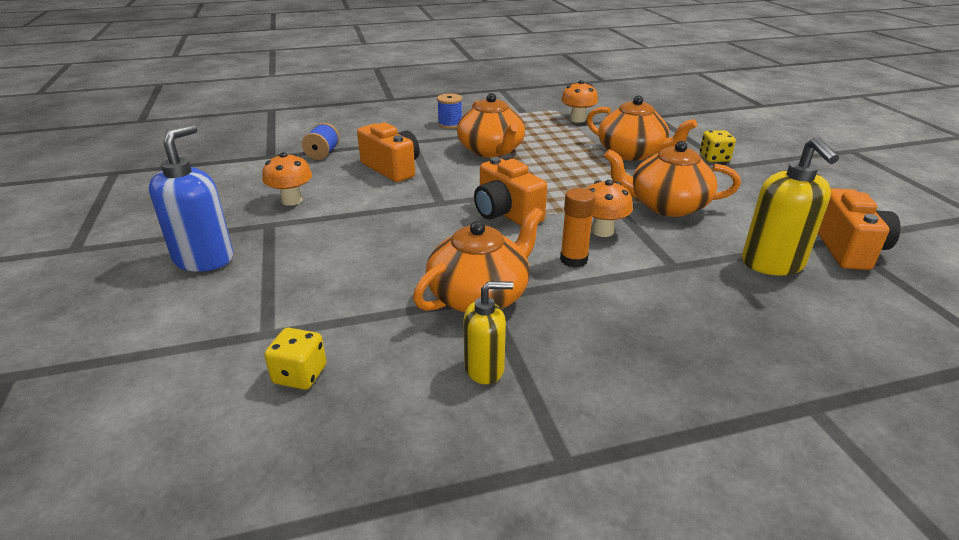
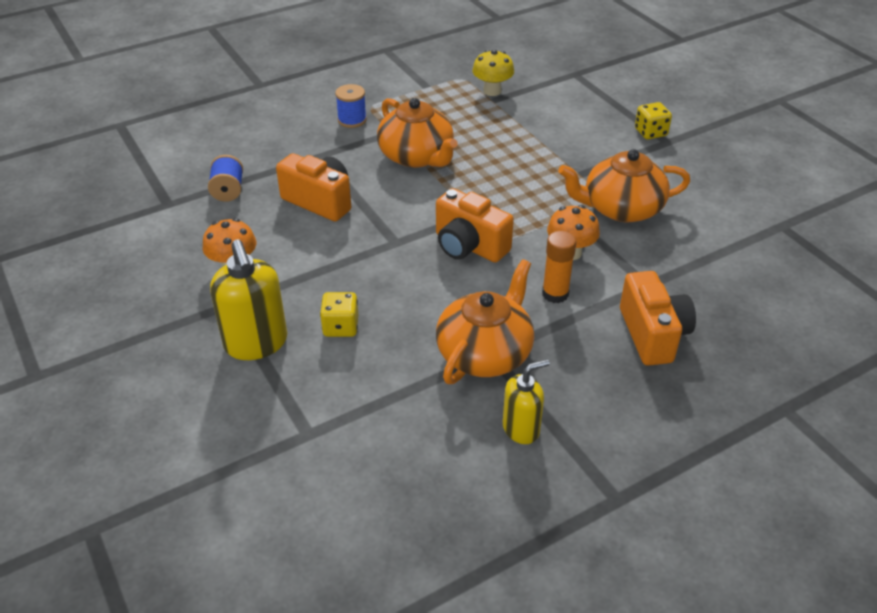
camera: 15 degrees left, 10 degrees up
(204, 259) = (189, 361): blue soap dispenser -> none
(300, 375) = (364, 469): yellow dice -> yellow dice (341, 327)
(577, 119) = (492, 91): orange mushroom -> yellow mushroom
(632, 153) = (567, 138): orange teapot -> none
(773, 264) = (731, 266): yellow soap dispenser -> yellow soap dispenser (256, 343)
(848, 249) = (792, 236): orange camera -> orange camera (652, 334)

